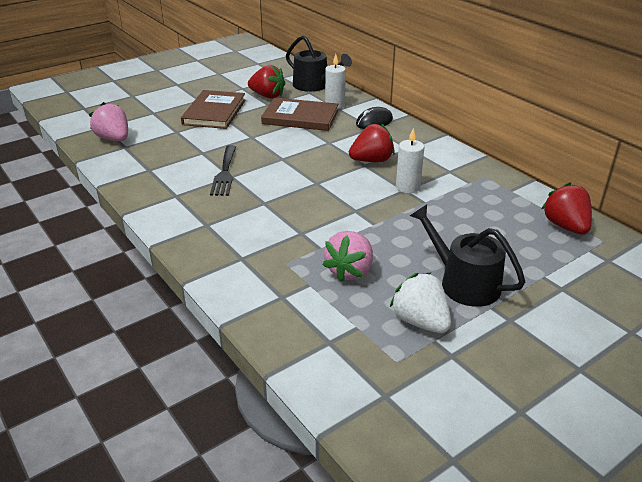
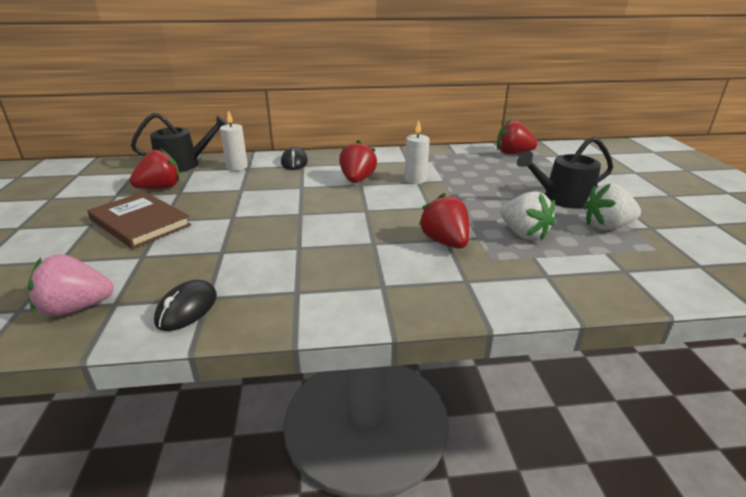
camera: 60 degrees left, 5 degrees down
(133, 168) = (187, 309): none -> black mouse
(225, 173) = (287, 249): black fork -> none
(295, 234) = (445, 242): none -> red strawberry
(300, 117) = (234, 186): brown book -> none
(350, 271) = (523, 234): pink strawberry -> white strawberry

